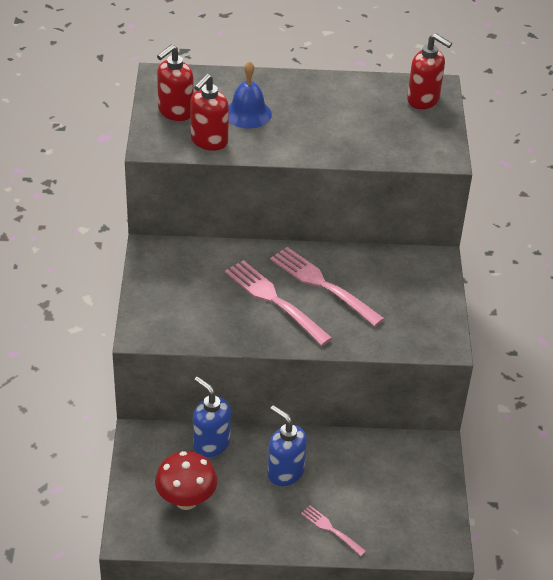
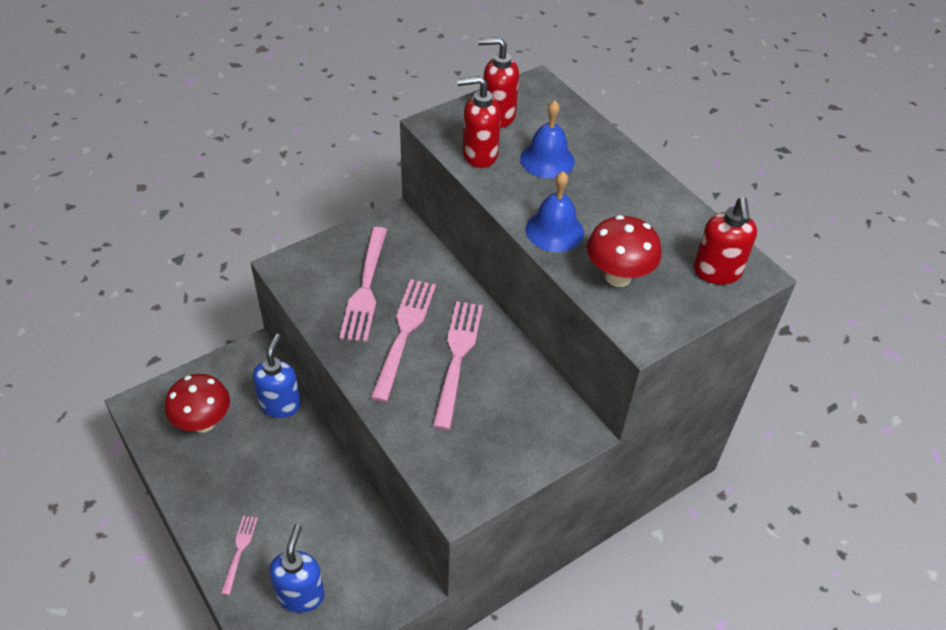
camera: 55 degrees right, 5 degrees up
(209, 299) = (365, 288): none -> pink fork
(285, 472) = (285, 477): blue soap dispenser -> blue soap dispenser (301, 594)
(321, 146) = (554, 230): none -> blue bell
(389, 141) = (618, 277): none -> red mushroom

